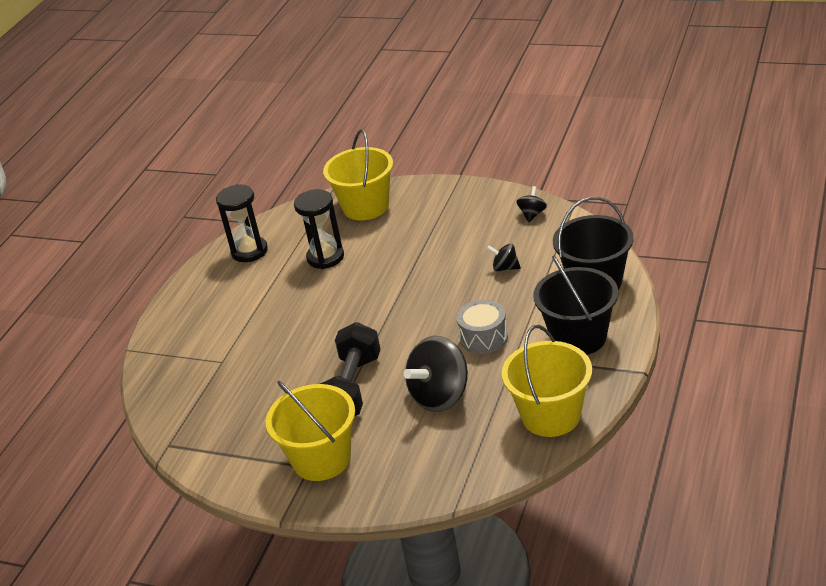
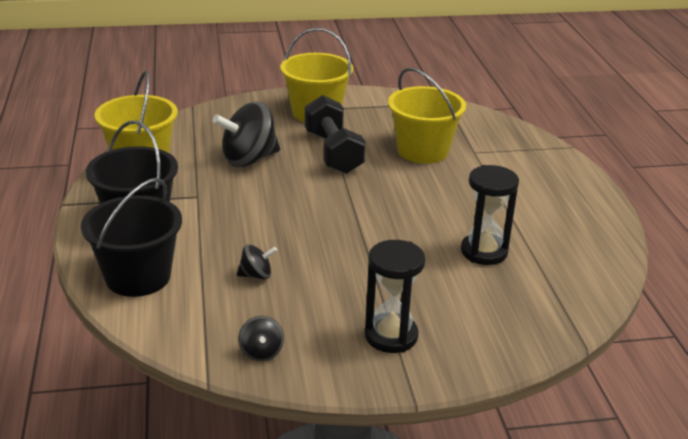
camera: 145 degrees right, 5 degrees down
(249, 251) = (582, 243): black hourglass -> black hourglass (391, 336)
(365, 207) = (506, 323): yellow bucket -> yellow bucket (423, 151)
(440, 396) = (249, 159): black spinning top -> black spinning top turned 135 degrees counterclockwise
(483, 337) = (237, 206): grey drum -> none

